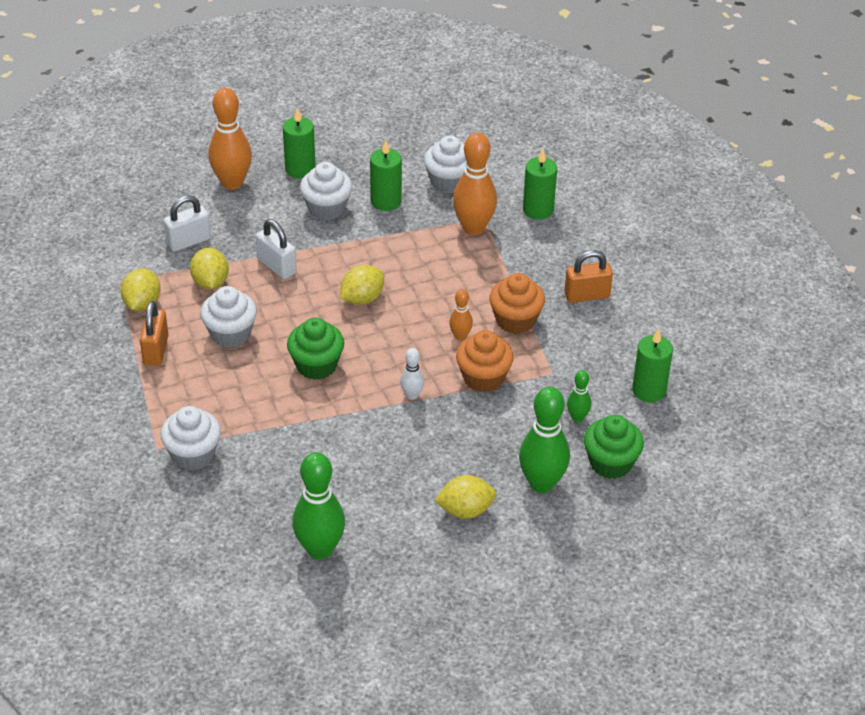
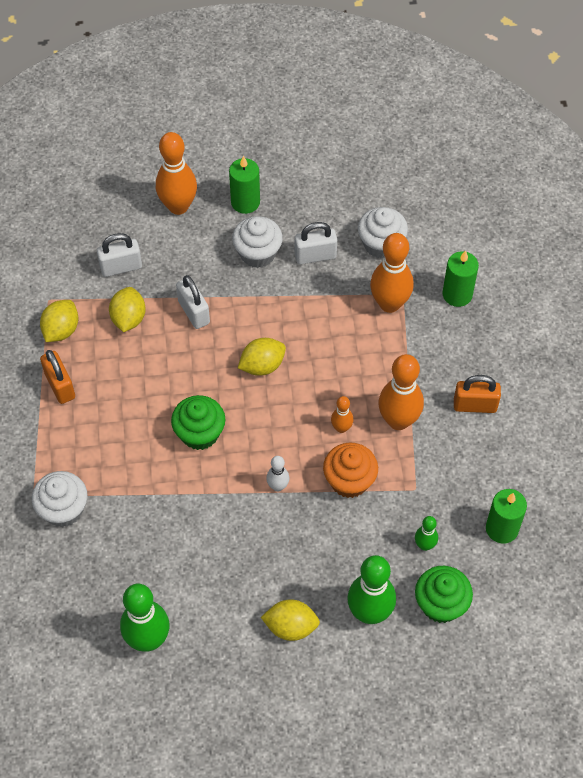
camera: 15 degrees right, 15 degrees up
(156, 350) = (60, 386): orange padlock -> orange padlock turned 45 degrees counterclockwise
(230, 334) = (131, 381): white cupcake -> none
(386, 201) = (315, 256): green candle -> white padlock
(515, 320) = (398, 420): orange cupcake -> orange bowling pin

